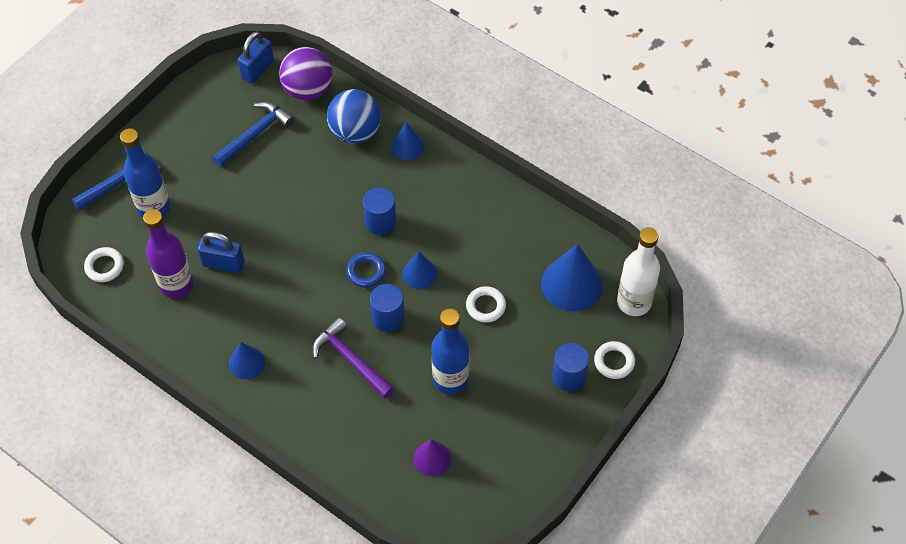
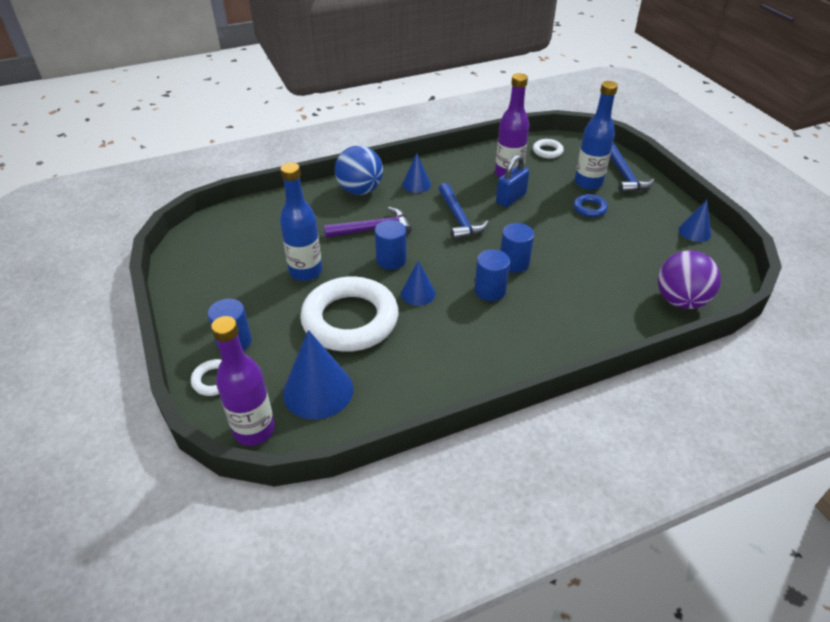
camera: 120 degrees right, 15 degrees down
(255, 134) = (638, 252): blue hammer -> blue hammer (459, 218)
(257, 69) = (722, 277): blue padlock -> none
(330, 220) = (514, 263): none -> blue cylinder
(355, 132) = (608, 313): blue ball -> blue ball (360, 190)
(366, 271) = (445, 264): blue ring -> blue ring (589, 208)
(407, 146) = (568, 342): blue cone -> blue cone (694, 232)
(432, 458) = (256, 238): purple cone -> none
(485, 306) = (350, 320): white ring -> white ring, size x2.37
(634, 302) = (254, 430): white bottle -> purple bottle

